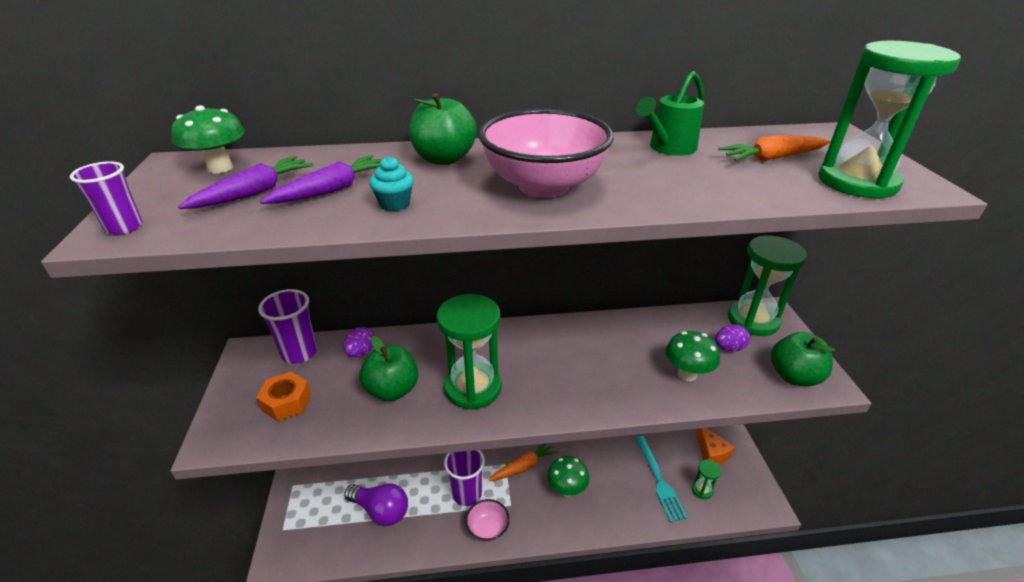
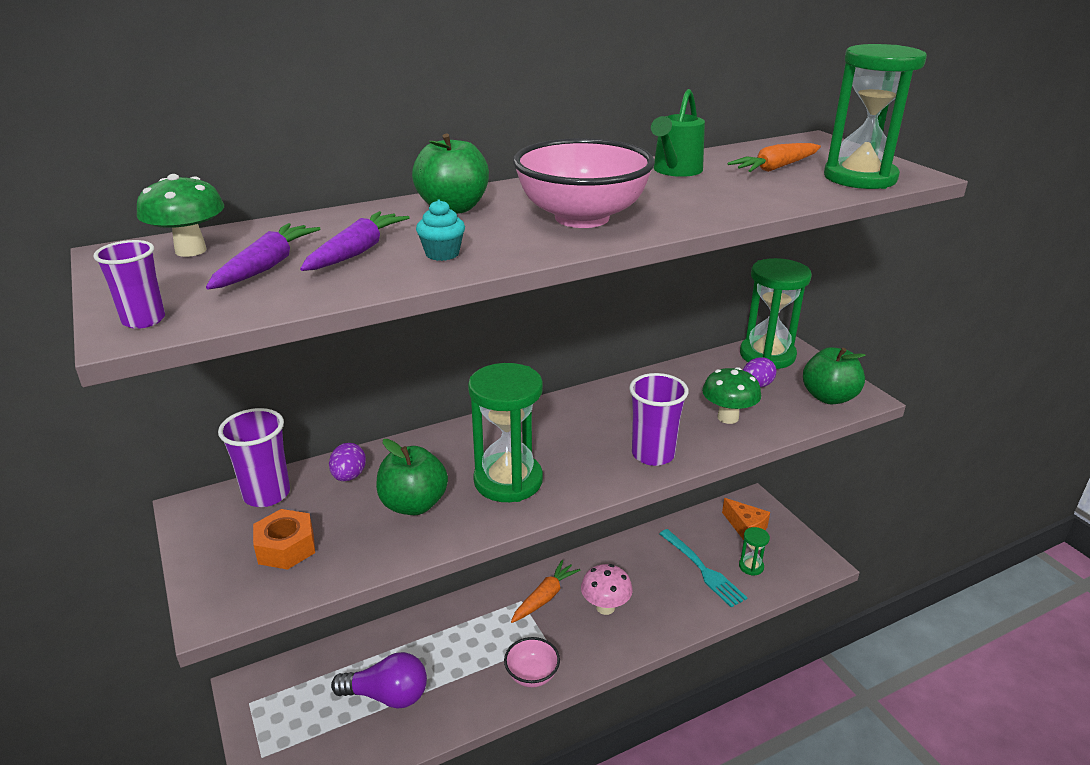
camera: 20 degrees left, 5 degrees down
(467, 494) = (489, 645): purple cup -> purple cup (653, 454)
(566, 489) = (605, 607): green mushroom -> pink mushroom

